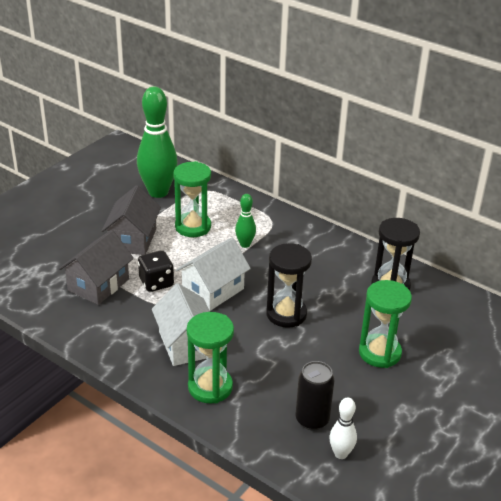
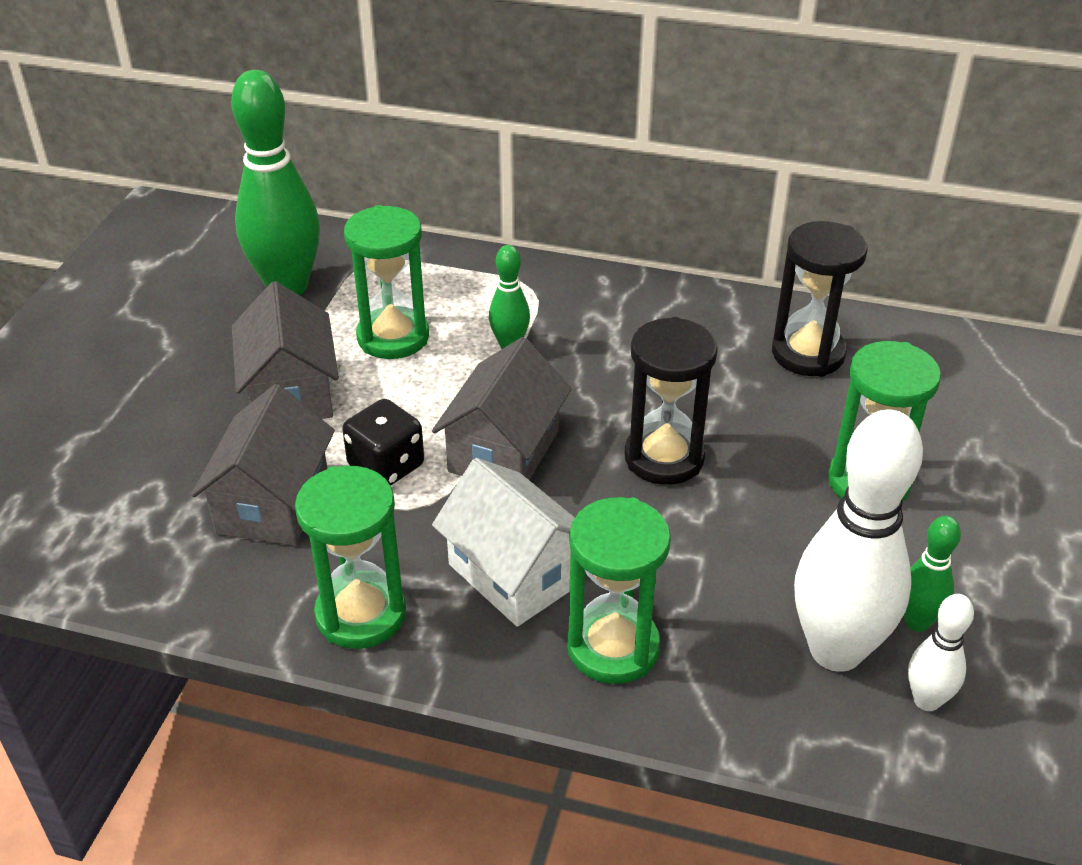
camera: 20 degrees left, 5 degrees up
(109, 341) = (361, 614): none -> green hourglass
(213, 291) = (504, 451): white house -> grey house
(312, 420) = (836, 650): black can -> white bowling pin
(360, 420) = (917, 622): none -> green bowling pin

